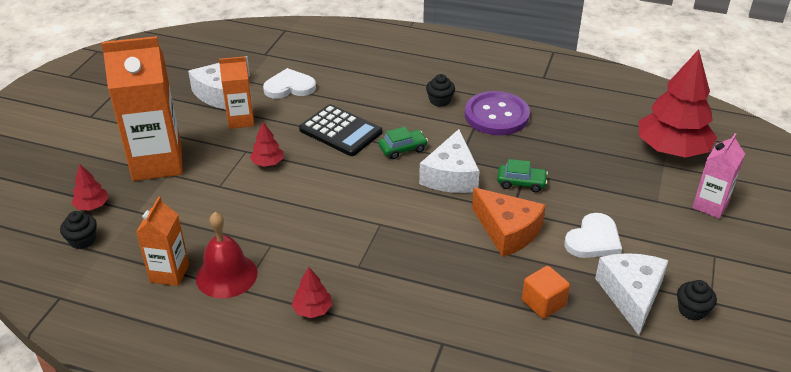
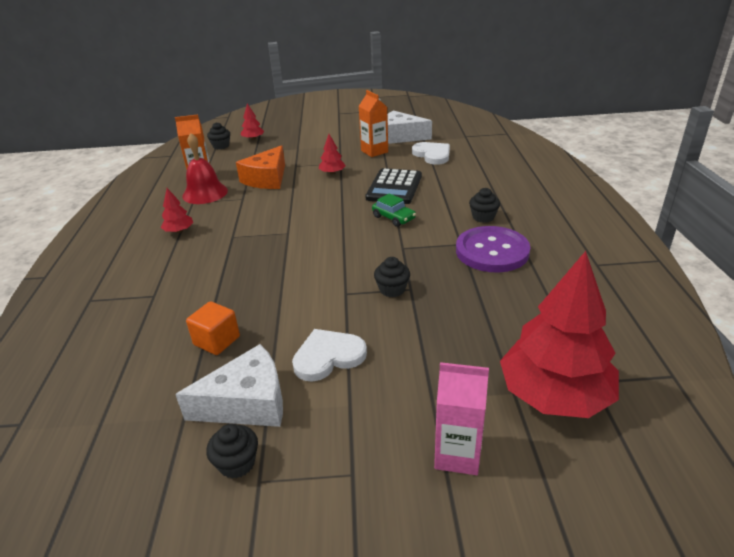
camera: 70 degrees right, 5 degrees down
(157, 163) = (306, 142): orange carton -> none
(451, 176) = (373, 249): white cheese -> none
(507, 231) = (312, 297): orange cheese -> orange cheese (267, 179)
(521, 183) = (392, 289): green car -> black cupcake
(593, 239) = (328, 356): white heart -> white heart turned 135 degrees clockwise

